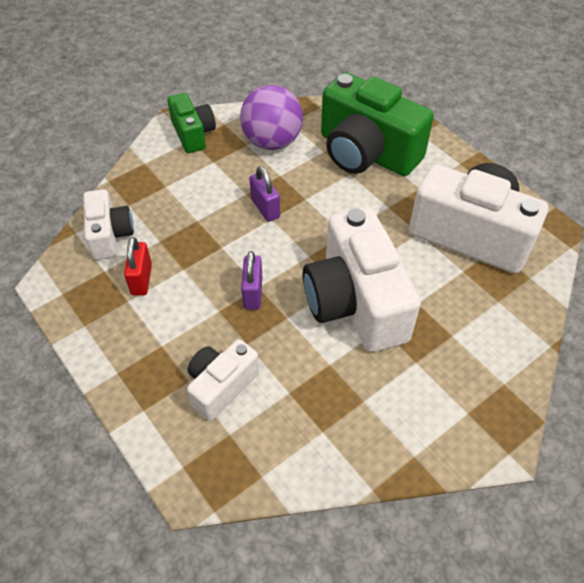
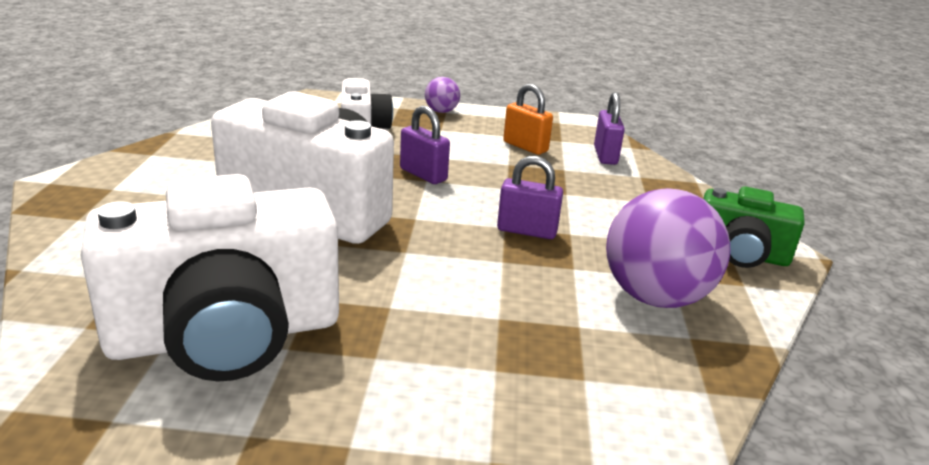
camera: 130 degrees right, 25 degrees down
(110, 235) = (605, 155): white camera -> purple padlock
(120, 375) = (441, 111): none -> purple ball
(141, 279) = (525, 147): red padlock -> orange padlock
(366, 153) = (523, 360): green camera -> none

